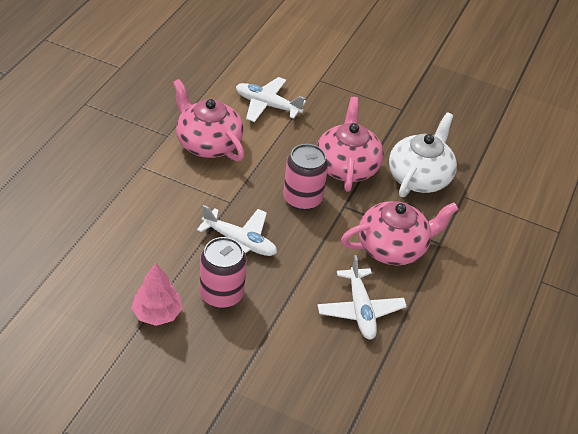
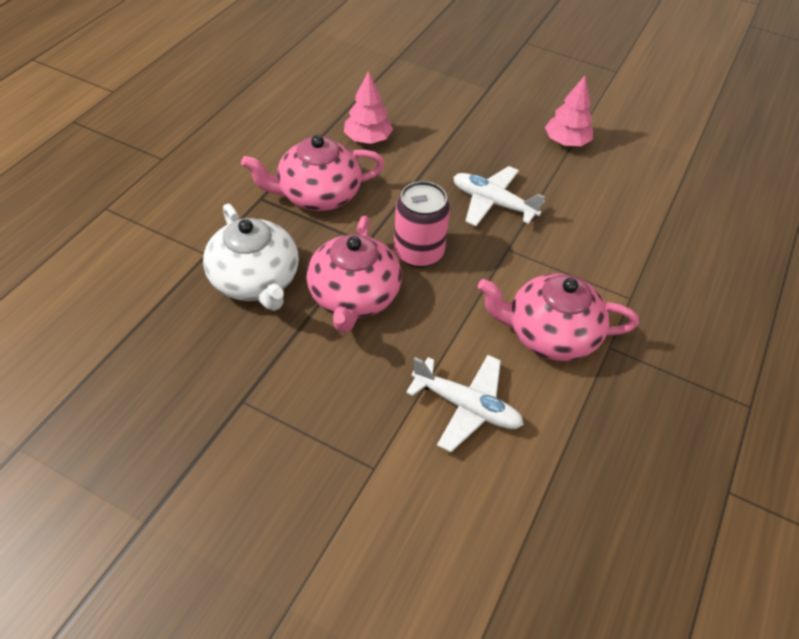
camera: 175 degrees left, 5 degrees up
(208, 143) = (549, 334): pink teapot -> pink teapot turned 135 degrees clockwise
(221, 294) = (507, 156): pink can -> none
(360, 310) = (367, 139): white plane -> pink tree
(419, 177) = (255, 280): white teapot -> white teapot turned 60 degrees counterclockwise

